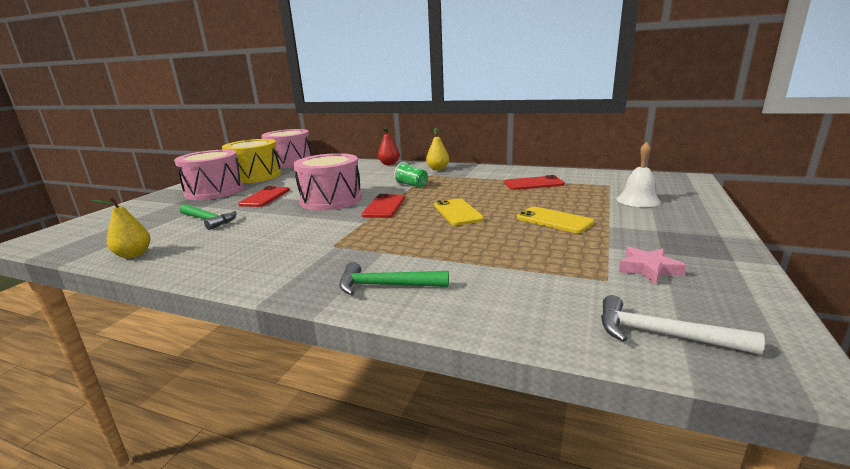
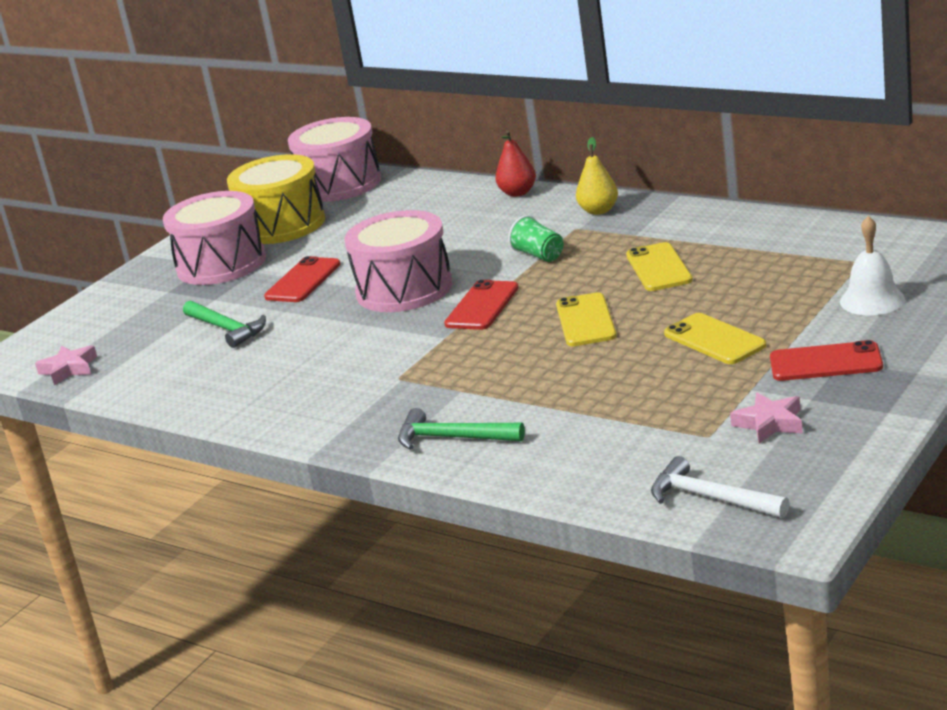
camera: 15 degrees right, 5 degrees up
(78, 244) = (69, 369): none -> pink star
(134, 255) = (148, 388): yellow pear -> none
(488, 189) = (658, 268): none -> yellow phone
(533, 184) = (739, 256): red phone -> red phone (825, 362)

